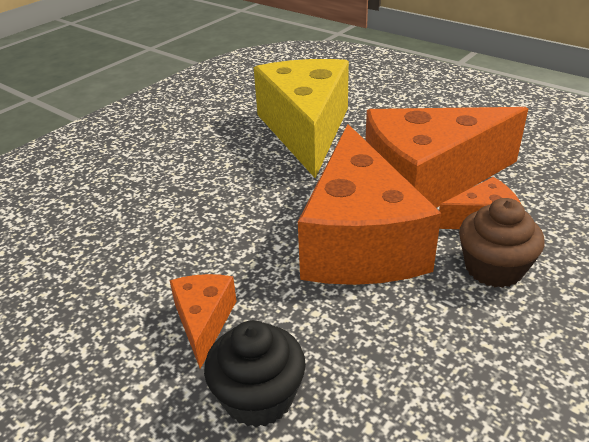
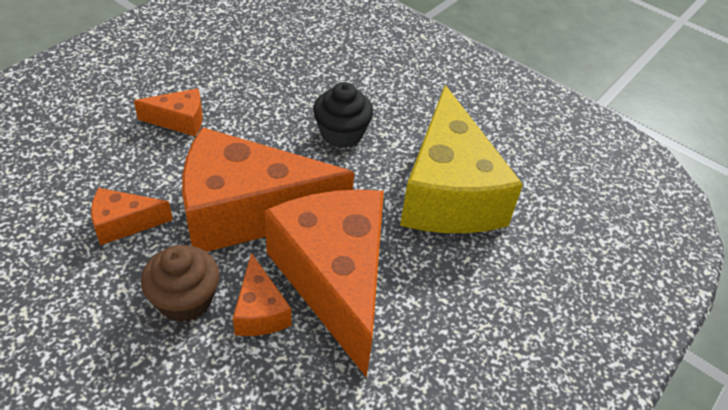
camera: 85 degrees right, 10 degrees up
(258, 397) = (104, 144): black cupcake -> black cupcake (341, 134)
(306, 129) = (448, 192): yellow cheese -> yellow cheese turned 90 degrees clockwise
(406, 340) = (124, 223): none -> orange cheese

